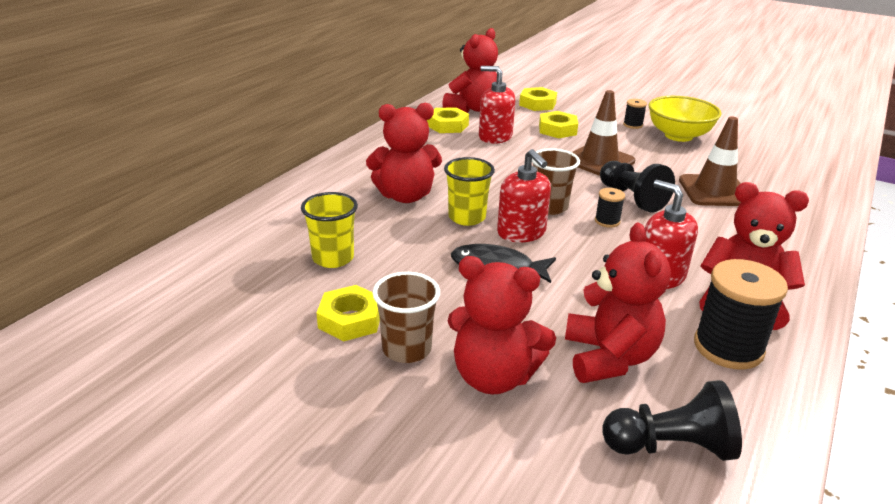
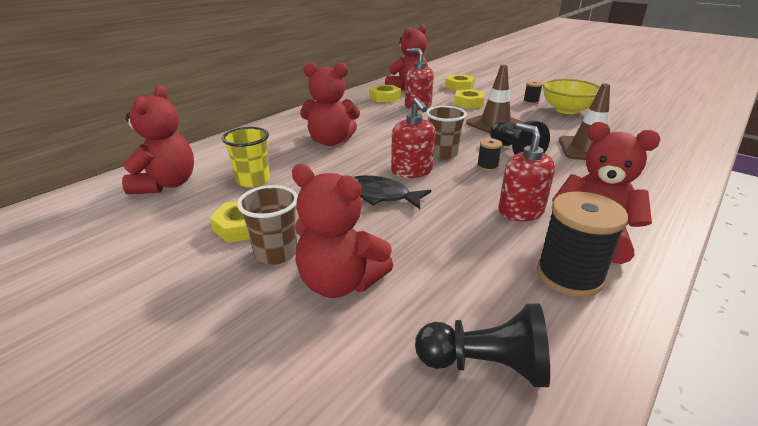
camera: 10 degrees right, 0 degrees up
(467, 217) = (372, 158): yellow cup -> none
(609, 357) = (452, 275): red teddy bear -> red teddy bear (167, 184)

